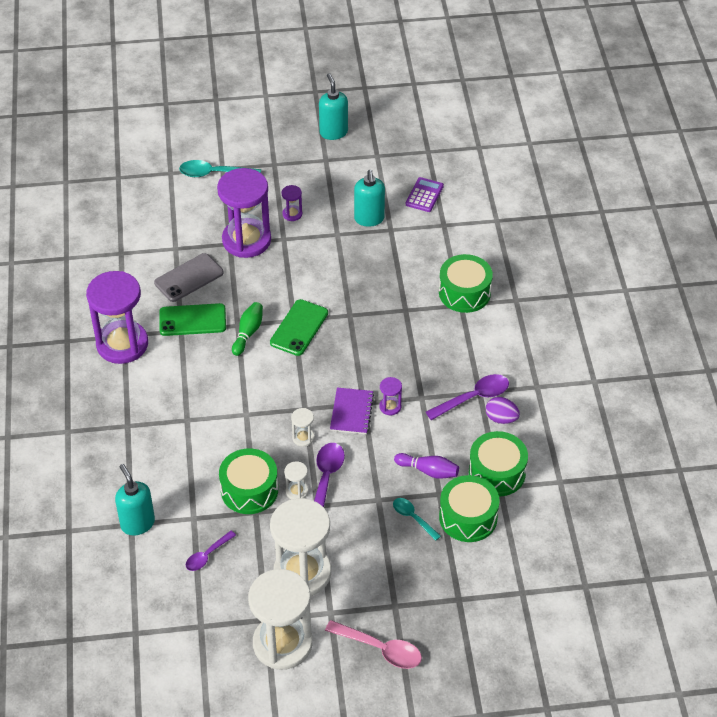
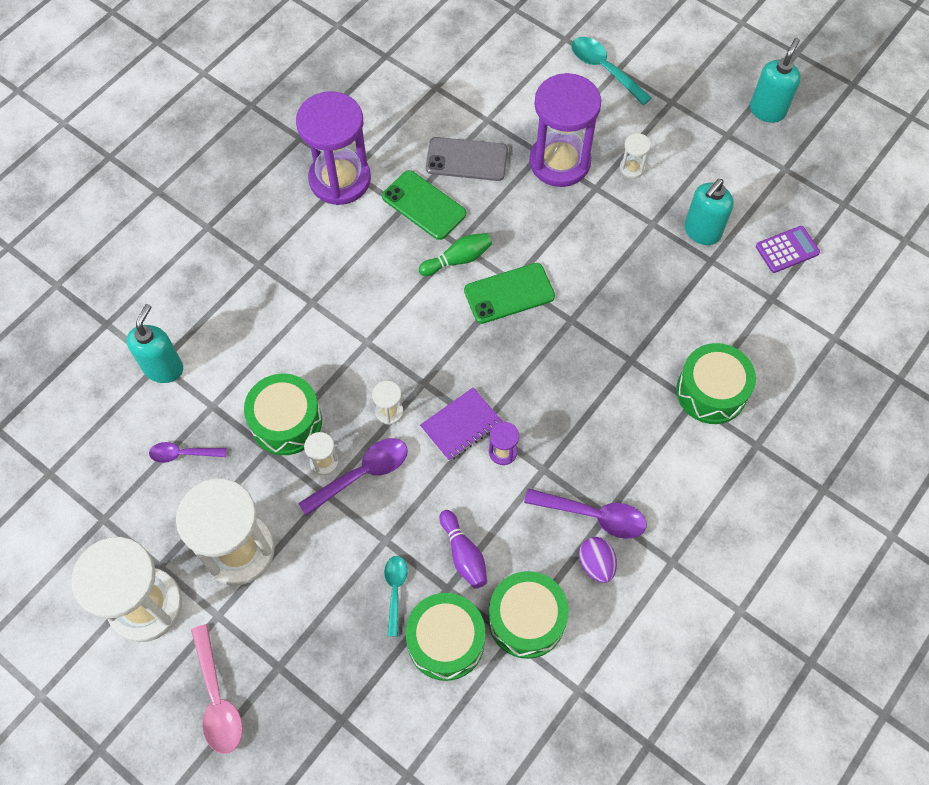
camera: 45 degrees right, 15 degrees up
(292, 214) = (632, 168): purple hourglass -> white hourglass

